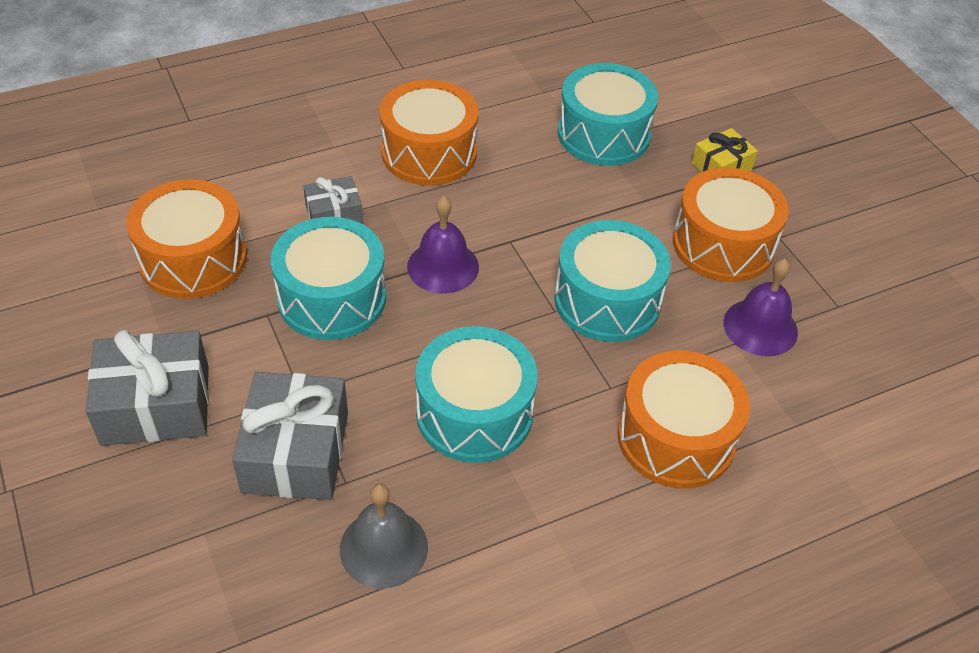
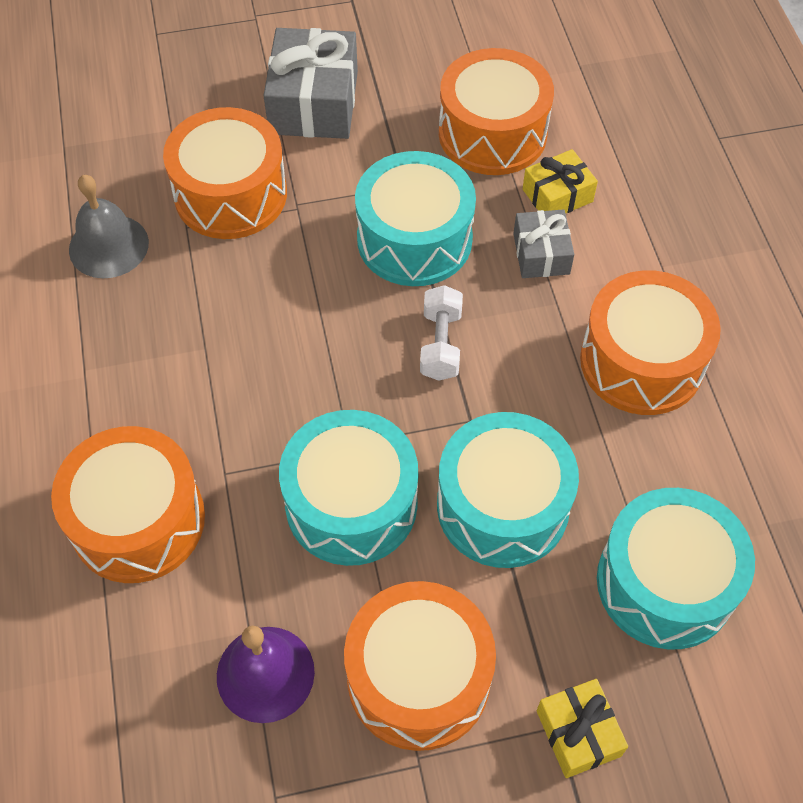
camera: 105 degrees right, 10 degrees up
(266, 210) = (557, 195): none -> yellow gift
(295, 452) = (230, 194): grey gift -> orange drum
(443, 266) = (441, 344): purple bell -> white dumbbell
(474, 413) = (230, 339): turquoise drum -> turquoise drum (502, 506)

